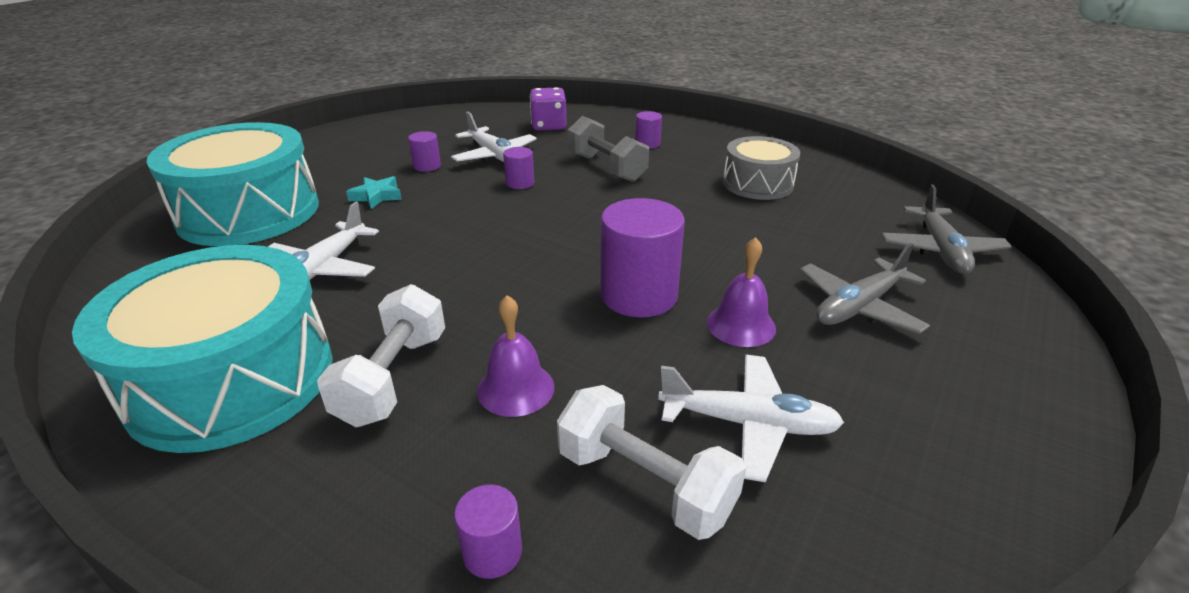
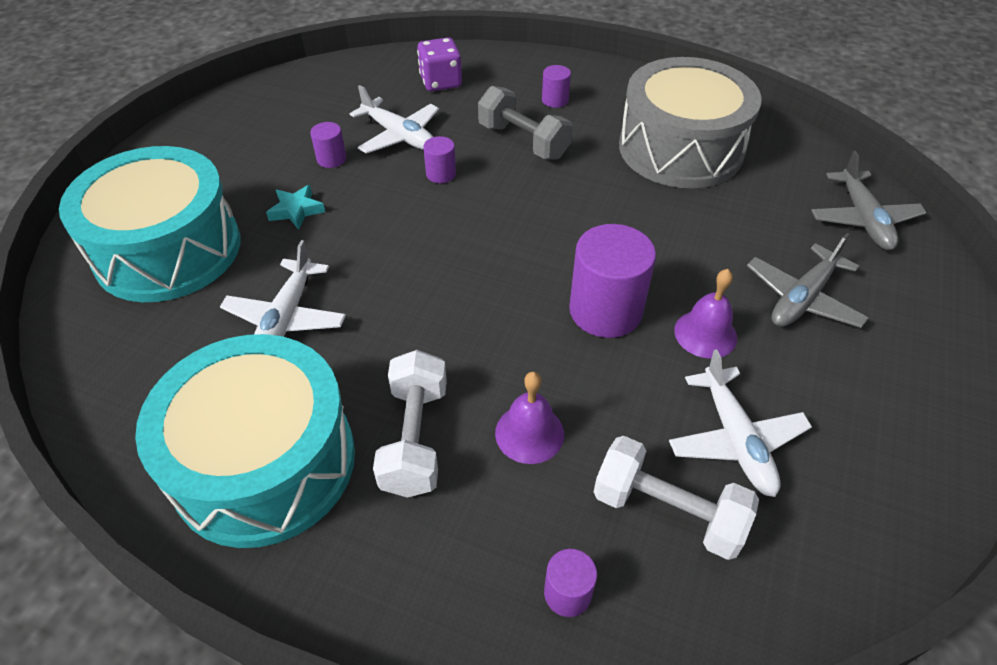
camera: 10 degrees left, 15 degrees up
(748, 424) = (735, 439): white plane -> white plane turned 75 degrees clockwise
(757, 184) = (680, 149): grey drum -> grey drum, size x1.75

